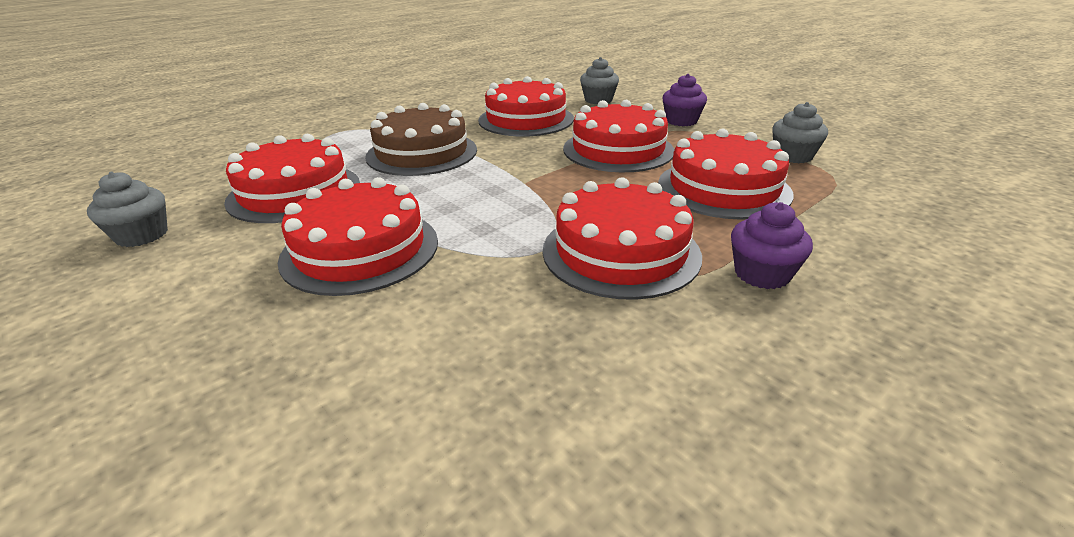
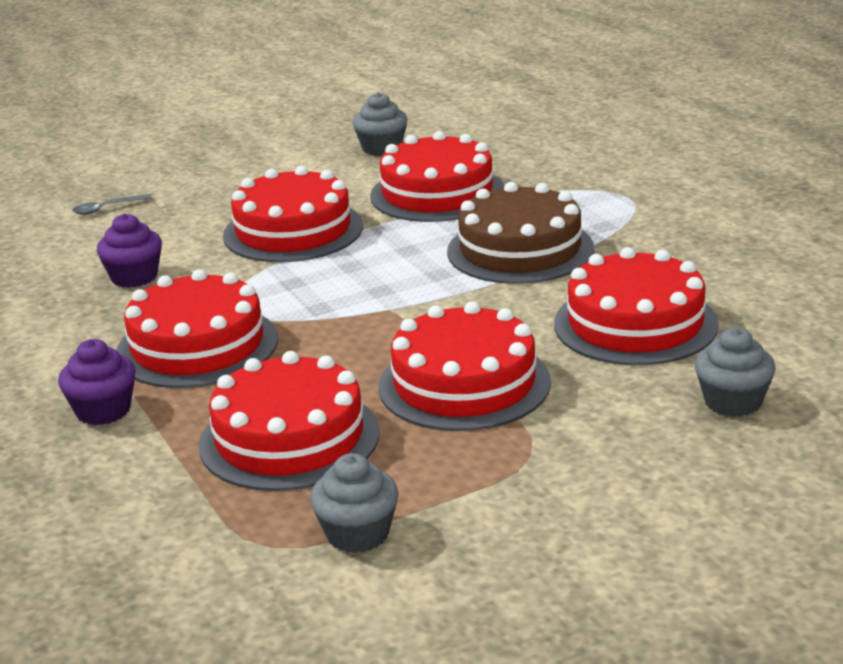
camera: 105 degrees right, 5 degrees down
(207, 448) = (107, 208): none -> grey spoon
(681, 121) = (574, 467): purple cupcake -> purple cupcake (134, 277)

